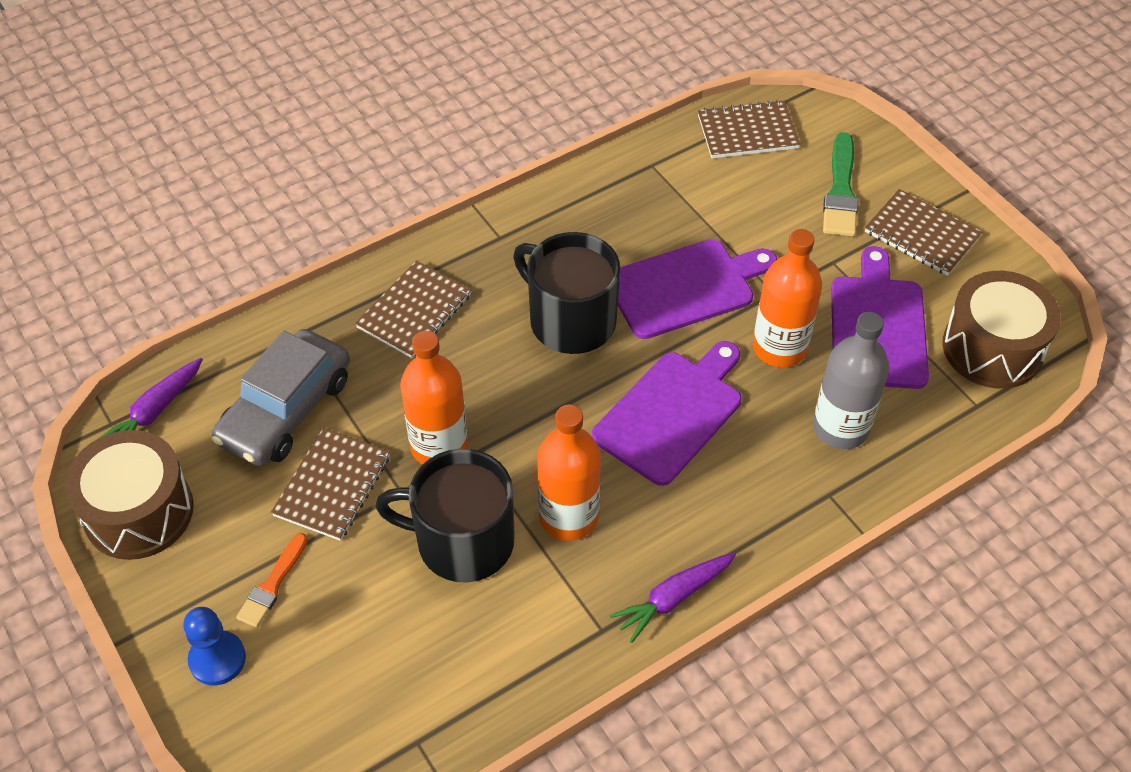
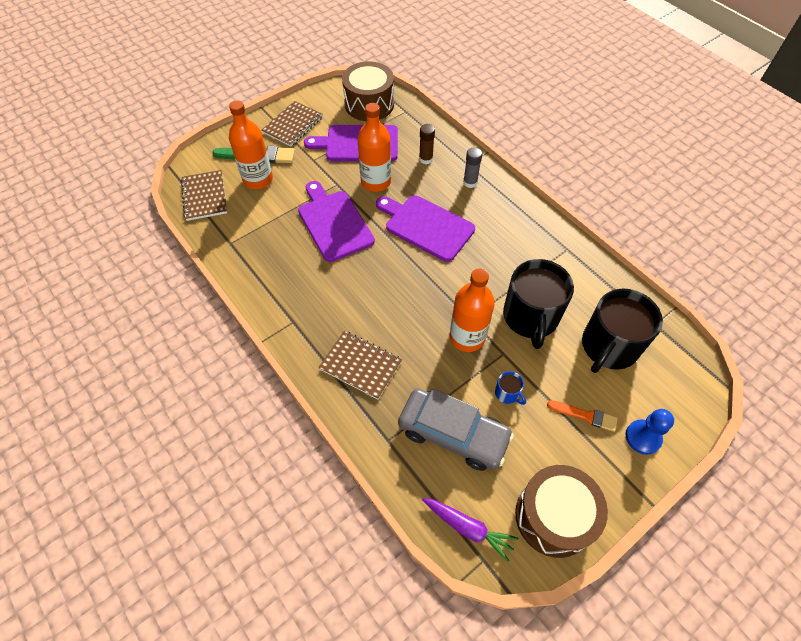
camera: 95 degrees left, 5 degrees up
(332, 486) = (507, 393): brown notebook -> blue mug
(568, 516) = (503, 268): orange bottle -> orange bottle (258, 179)
(570, 320) = (363, 277): black mug -> black mug (609, 346)
(673, 598) = (541, 222): purple carrot -> none
(778, 493) = (470, 182): none -> grey glue stick
(840, 427) = (426, 159): grey bottle -> brown glue stick

